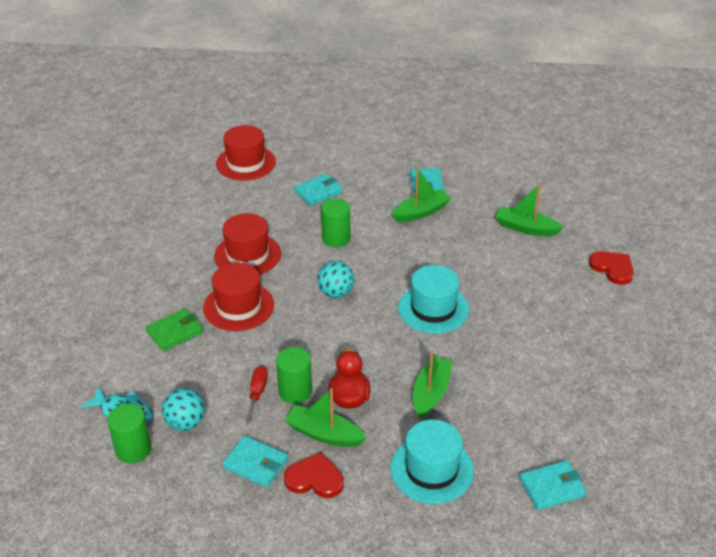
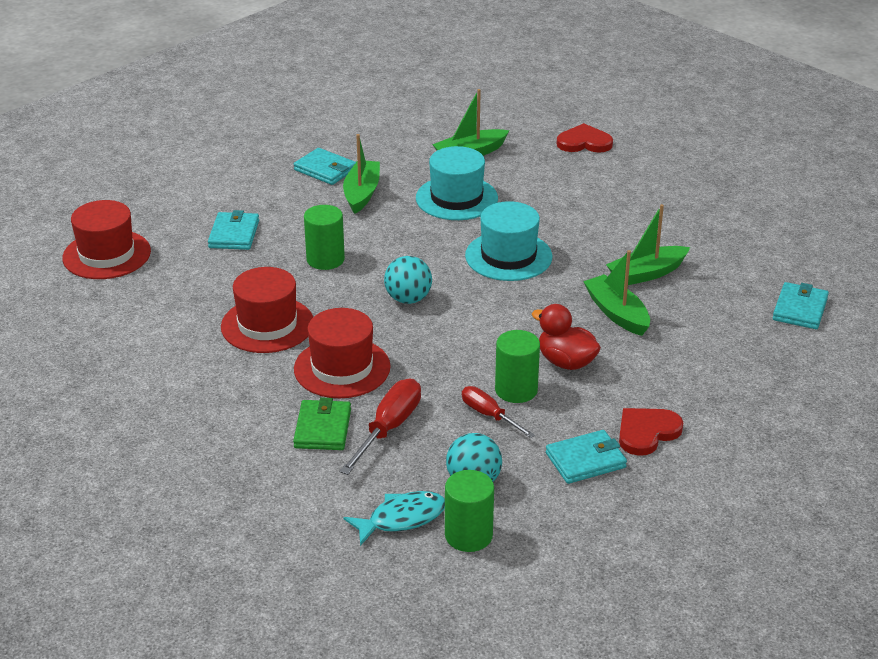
camera: 50 degrees left, 5 degrees down
(201, 358) = (388, 428): none -> red screwdriver
(324, 434) = (595, 399): green boat -> green boat (646, 274)
(431, 469) = (710, 360): turquoise hat -> turquoise hat (456, 198)

